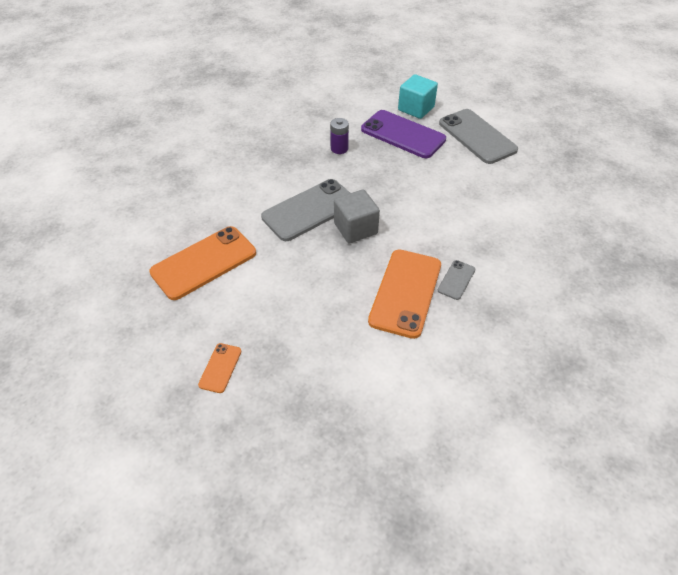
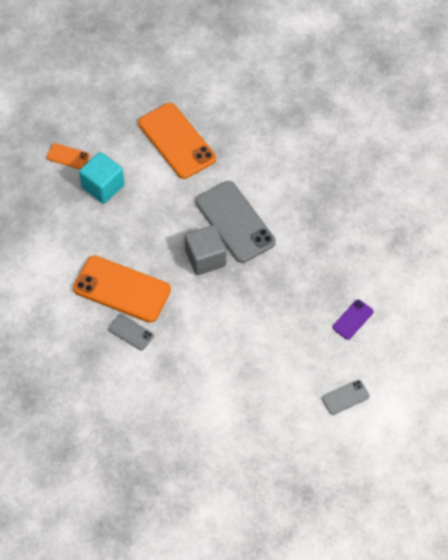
camera: 95 degrees right, 10 degrees up
(339, 148) = (330, 254): purple battery -> none
(403, 134) = (352, 319): purple phone -> purple phone, size x0.47
(416, 108) = (404, 341): turquoise cube -> turquoise cube (103, 186)
(477, 136) = (345, 397): grey phone -> grey phone, size x0.47

